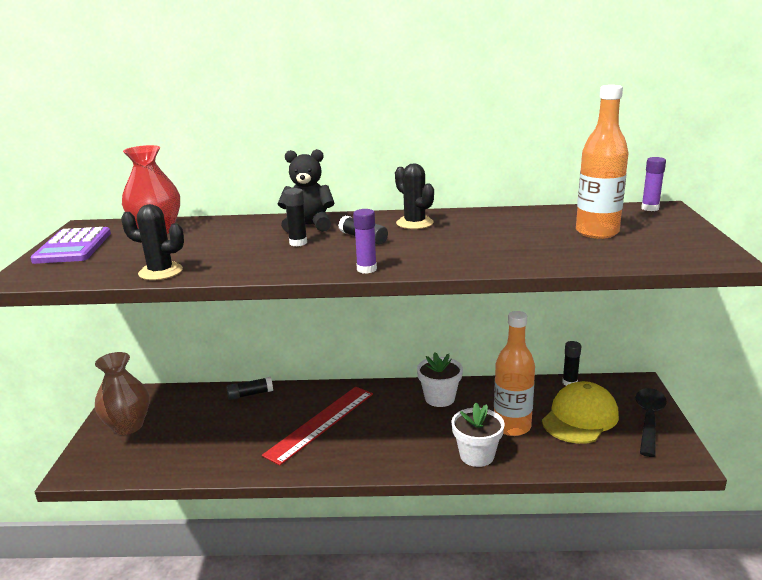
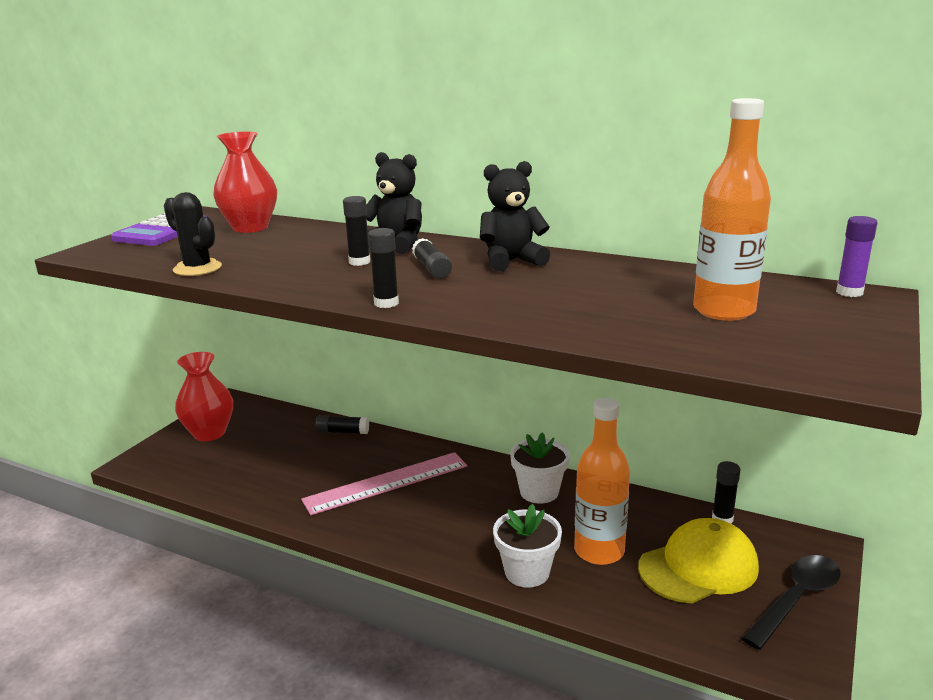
camera: 25 degrees right, 0 degrees up
(128, 426) = (209, 433): brown vase -> red vase
(320, 423) = (386, 482): red ruler -> pink ruler
(366, 269) = (386, 303): purple glue stick -> black glue stick
(414, 223) = (511, 261): black cactus -> black teddy bear

